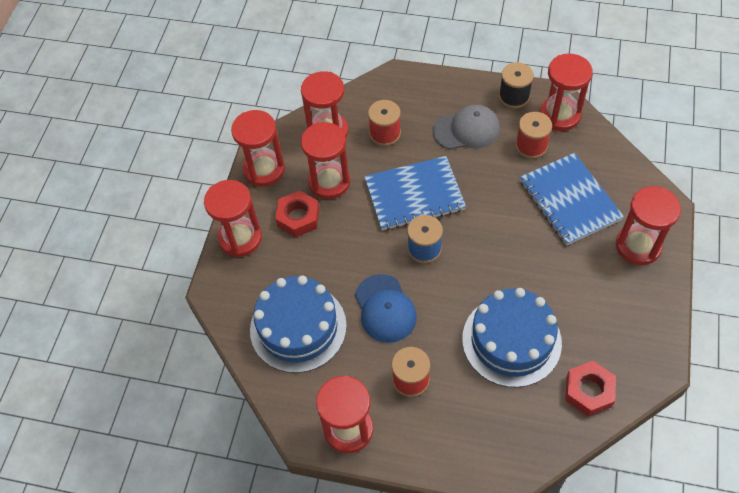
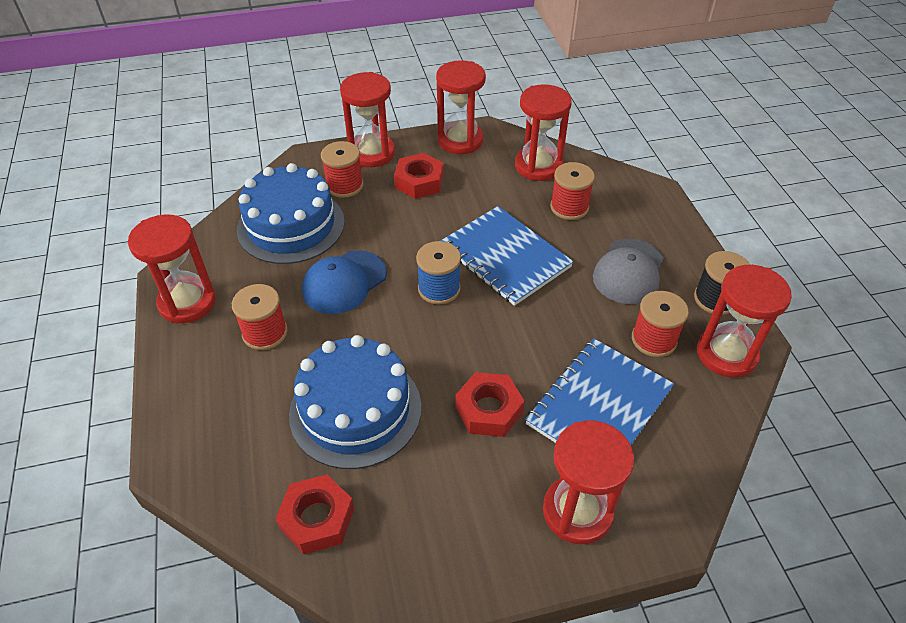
camera: 60 degrees right, 10 degrees down
(270, 272) = (344, 185): none -> red spool
(329, 182) = (476, 188): red hourglass -> none
(466, 130) = (629, 271): grey cap -> grey cap turned 60 degrees clockwise
(546, 261) = (489, 410): none -> red nut

